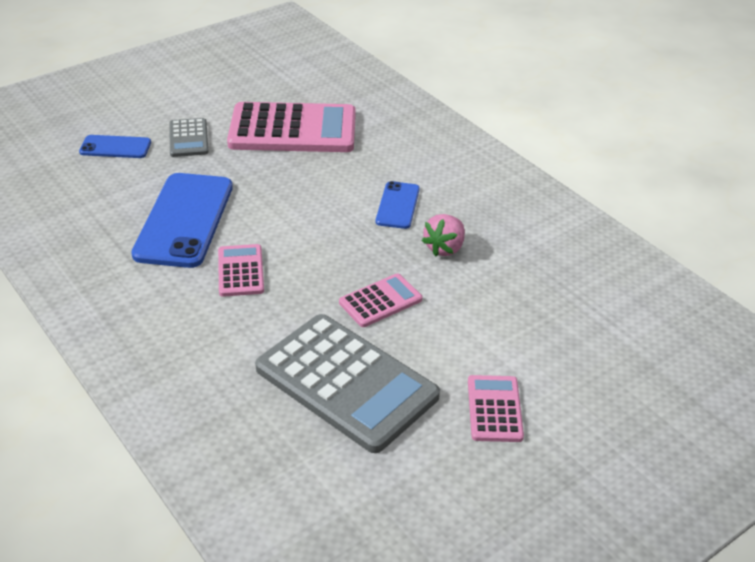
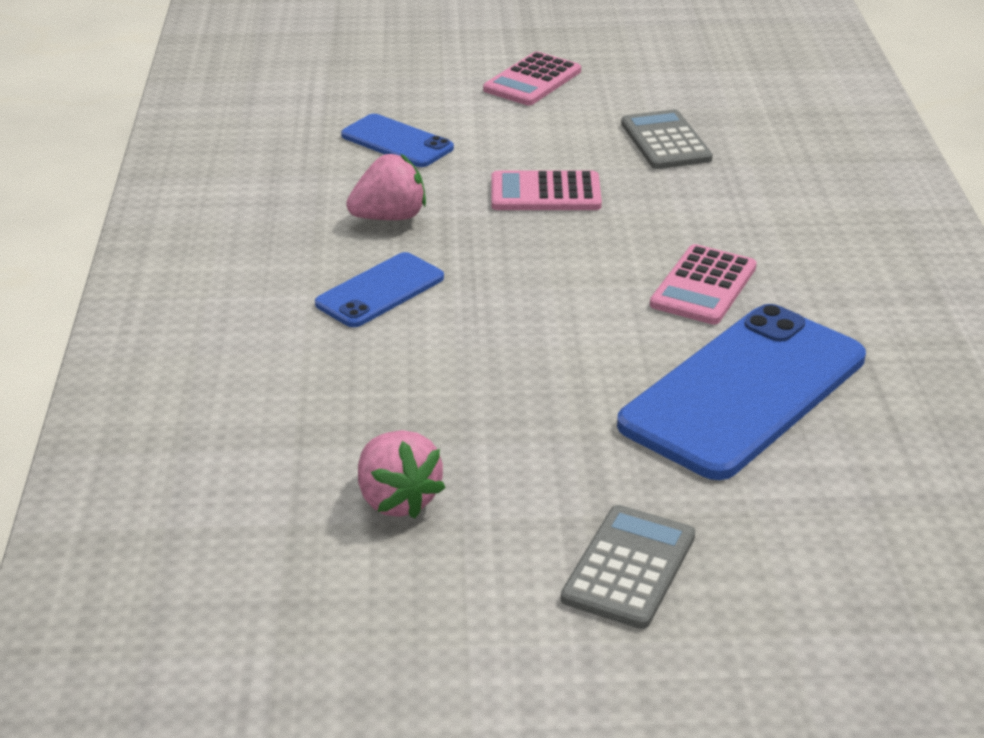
camera: 145 degrees left, 5 degrees down
(115, 147) = (805, 609): blue phone -> blue phone (397, 142)
(293, 130) = (397, 500): pink calculator -> pink strawberry
(346, 382) = (665, 141): grey calculator -> grey calculator, size x0.49

